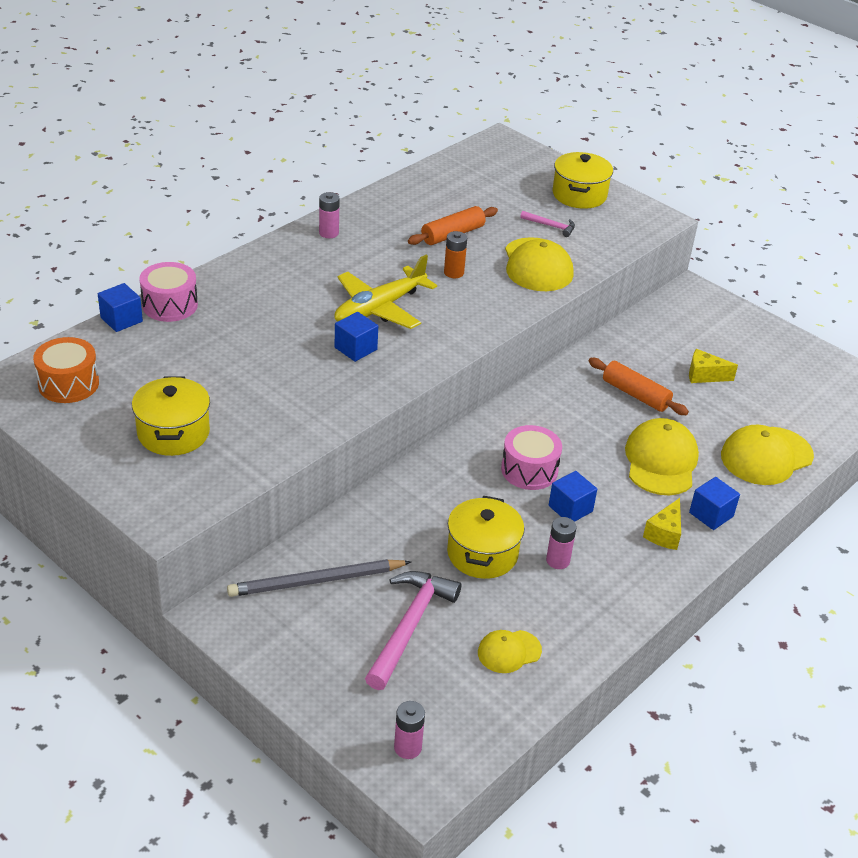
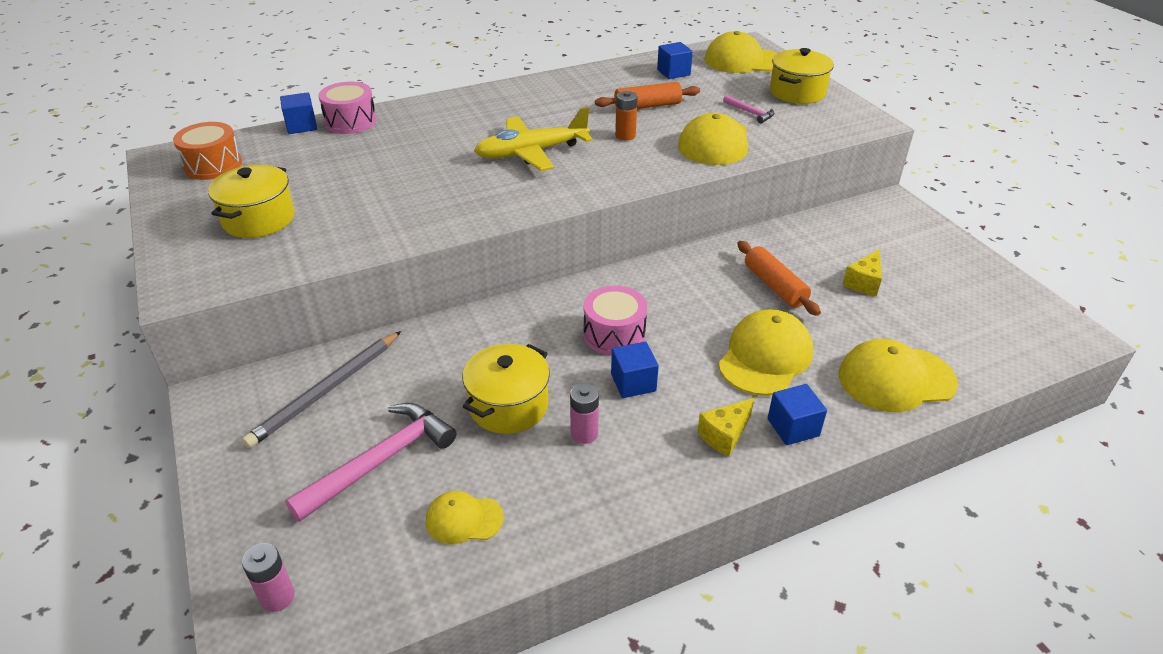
camera: 25 degrees right, 0 degrees up
(316, 581) = (326, 391): grey pencil -> grey pencil turned 60 degrees counterclockwise
(329, 233) = (533, 90): pink battery -> none
(355, 348) = (482, 181): blue cube -> blue cube (673, 72)
(509, 163) = (743, 61): none -> yellow cap
(704, 375) = (864, 282): yellow cheese -> yellow cheese turned 90 degrees counterclockwise

